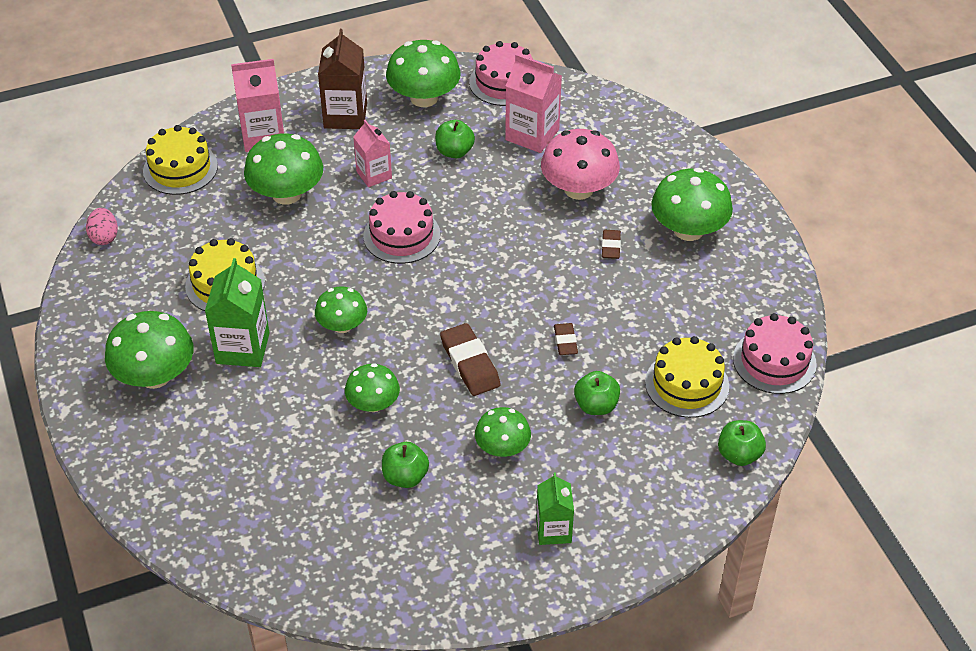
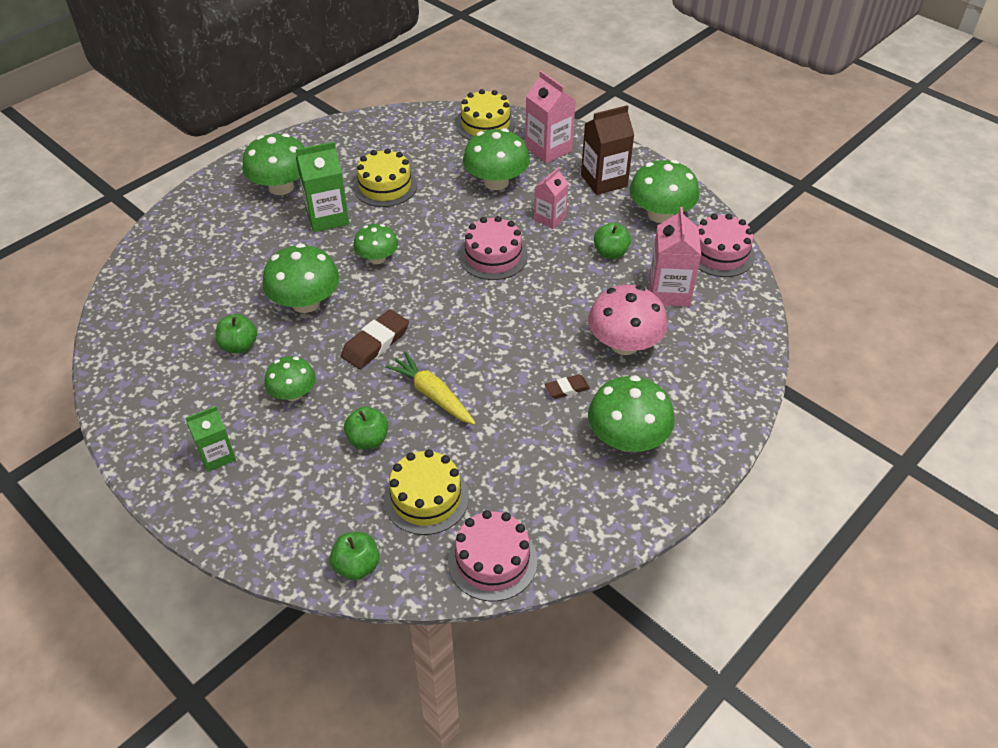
camera: 65 degrees right, 0 degrees up
(104, 237) = (396, 118): pink egg -> none
(373, 404) = (305, 302): green mushroom -> green mushroom, size x1.61
(565, 341) = (432, 395): brown eraser -> yellow carrot

